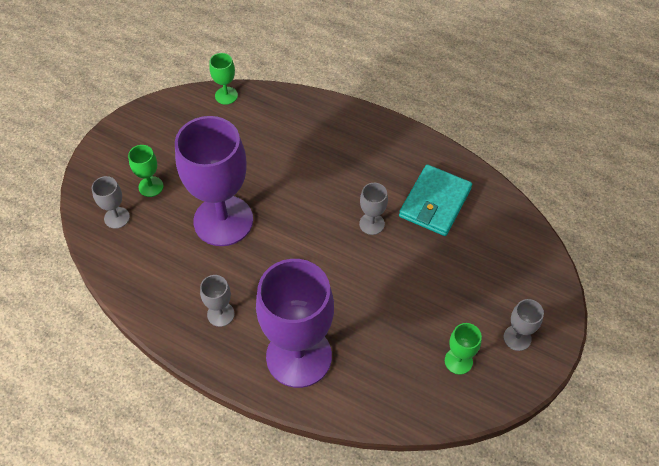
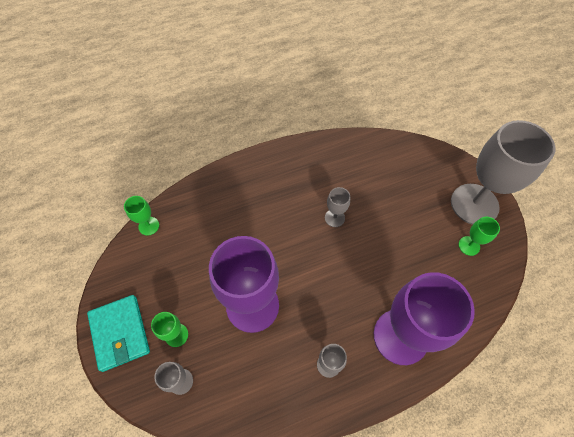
camera: 50 degrees left, 5 degrees up
(435, 202) = (348, 173): turquoise wallet -> turquoise wallet (120, 333)
(517, 338) = (474, 204): grey goblet -> grey goblet, size x2.35

